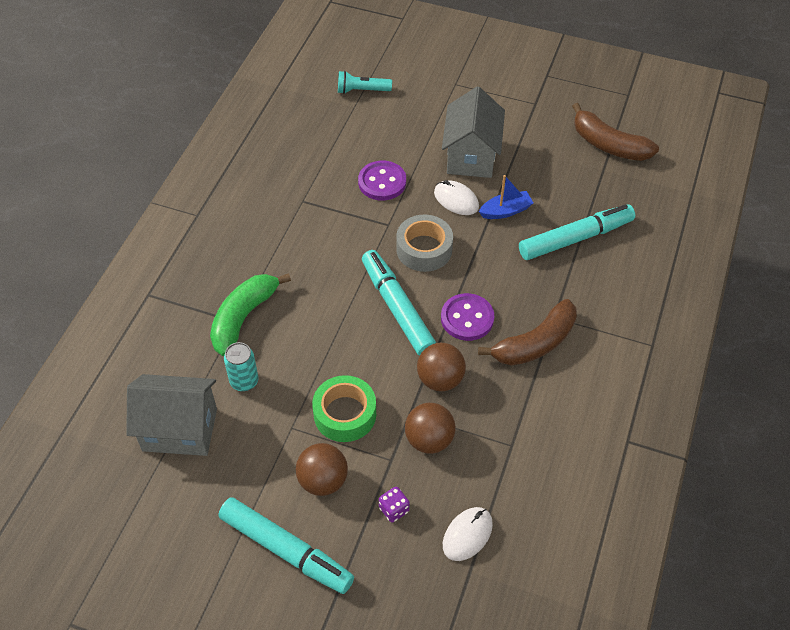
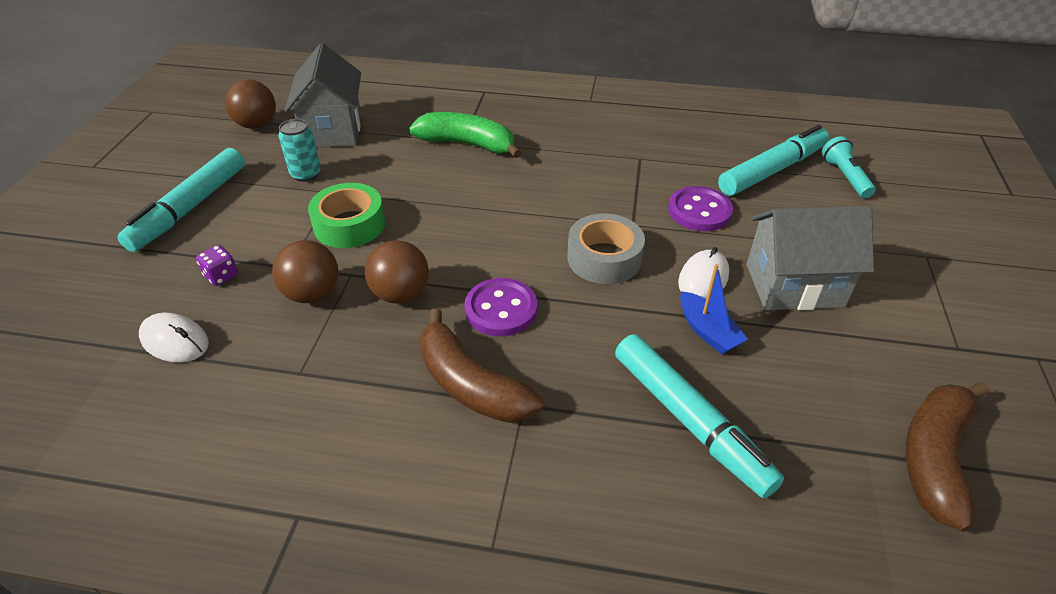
camera: 80 degrees right, 10 degrees down
(244, 381) = (389, 156): turquoise can -> turquoise can (306, 174)
(323, 481) = (266, 220): brown ball -> brown ball (257, 125)
(397, 309) = (503, 246): turquoise marker -> turquoise marker (771, 170)

